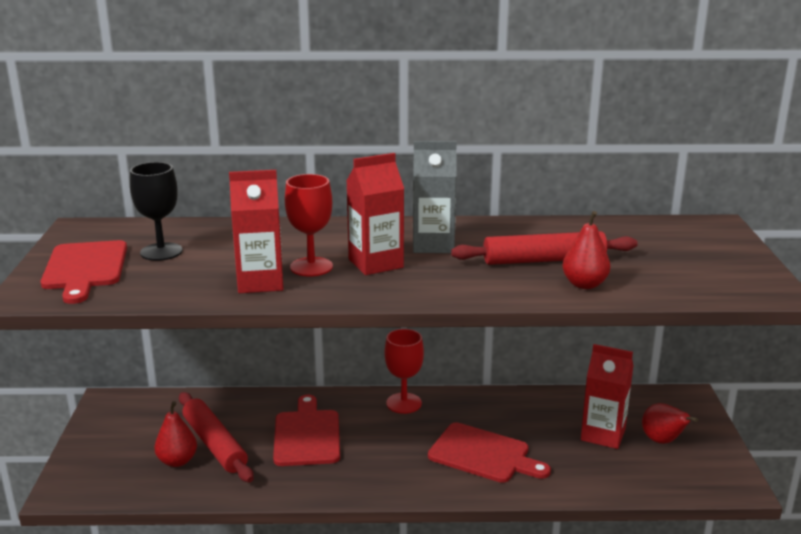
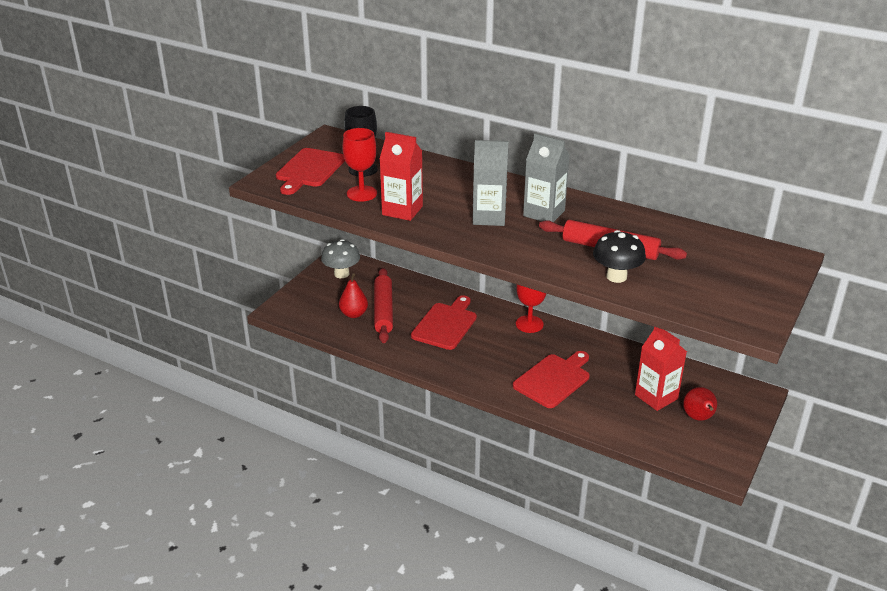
camera: 30 degrees right, 10 degrees up
(124, 417) = (341, 274): none -> grey mushroom
(311, 267) = (444, 208): red goblet -> red goblet (362, 193)
(375, 263) = (489, 217): red carton -> grey carton
(483, 454) = (553, 379): red cutting board -> red cutting board turned 105 degrees counterclockwise
(584, 284) = (616, 276): red pear -> black mushroom

